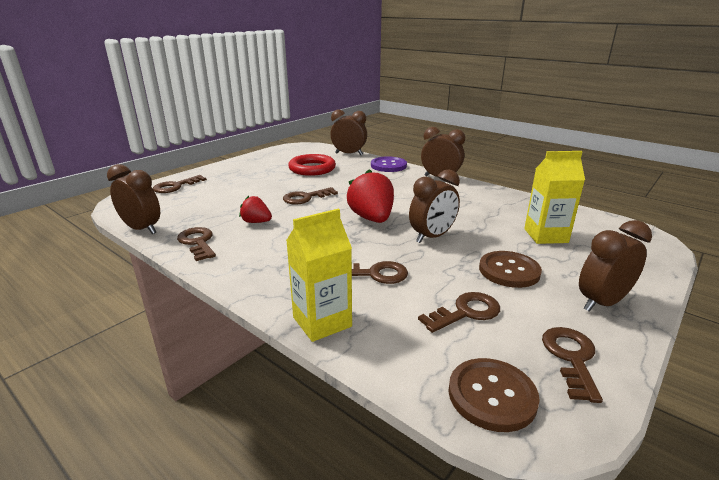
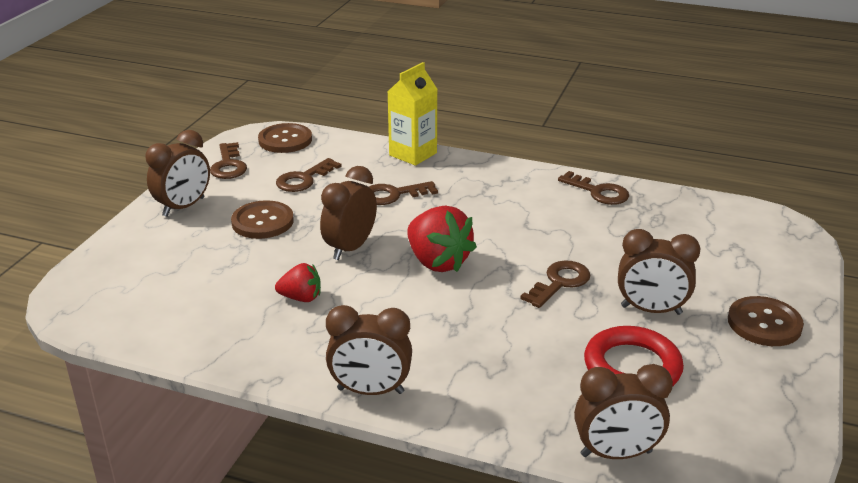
camera: 160 degrees right, 5 degrees up
(142, 229) = (681, 194): brown clock -> brown clock (651, 310)
(176, 186) = (775, 266): brown key -> none
(229, 171) = (764, 323): none -> brown button
(256, 222) = (573, 228): red strawberry -> red strawberry (301, 298)
(388, 165) = (493, 417): purple button -> none
(545, 236) = (208, 278): yellow carton -> none

